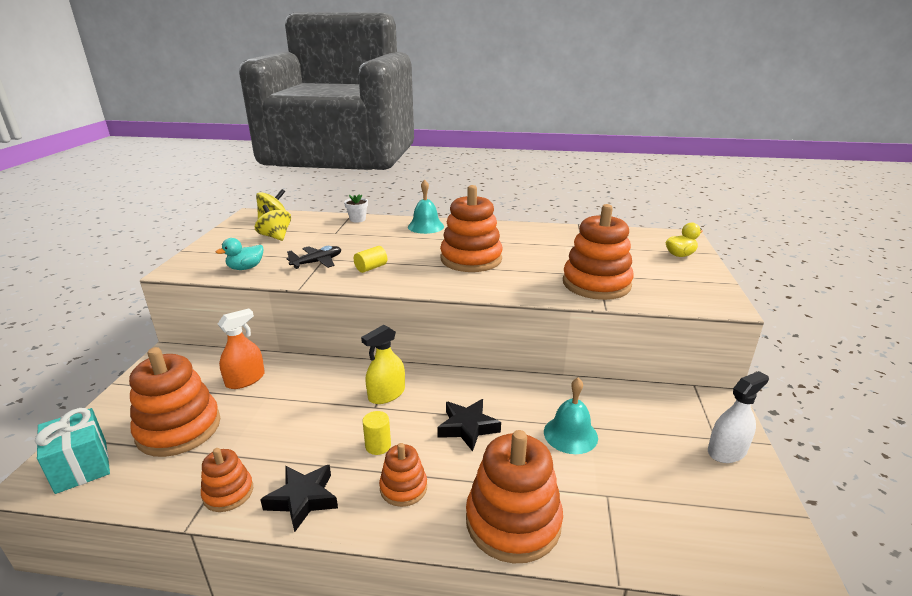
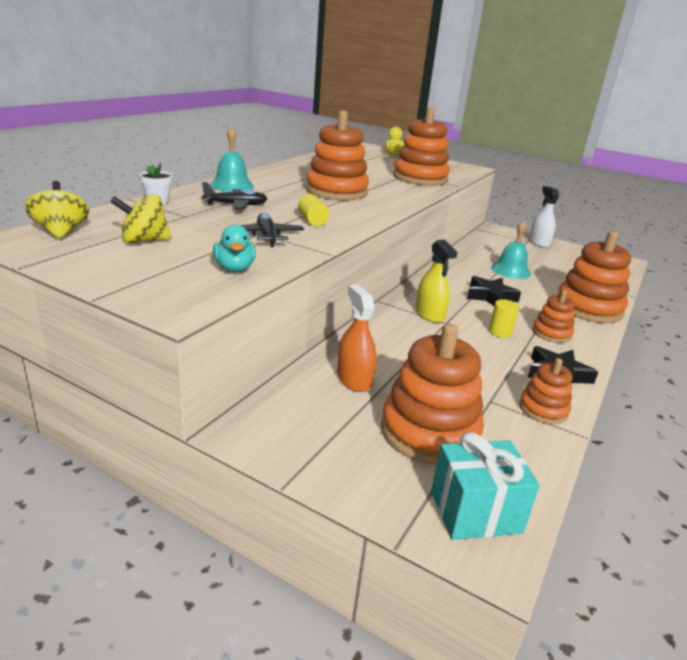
camera: 70 degrees left, 0 degrees up
(377, 239) = (236, 205): none -> black plane

